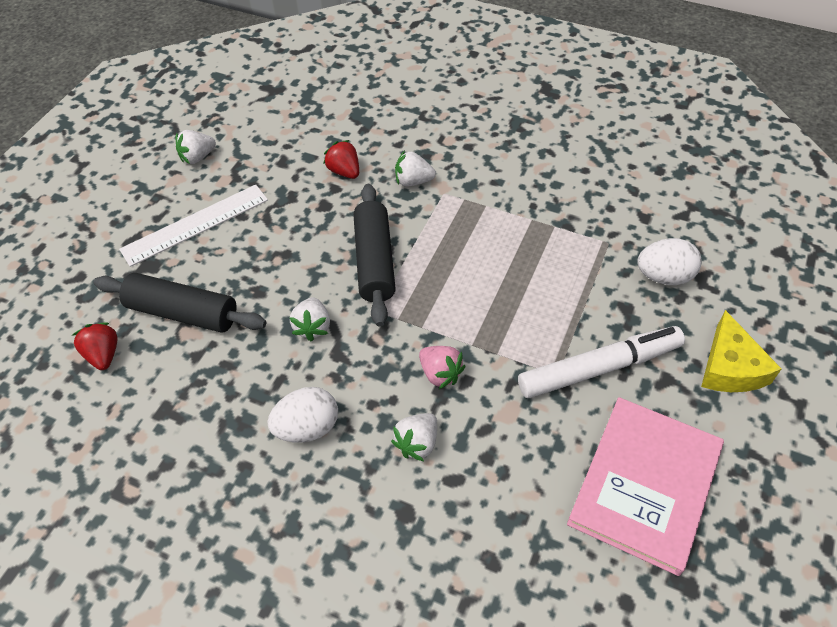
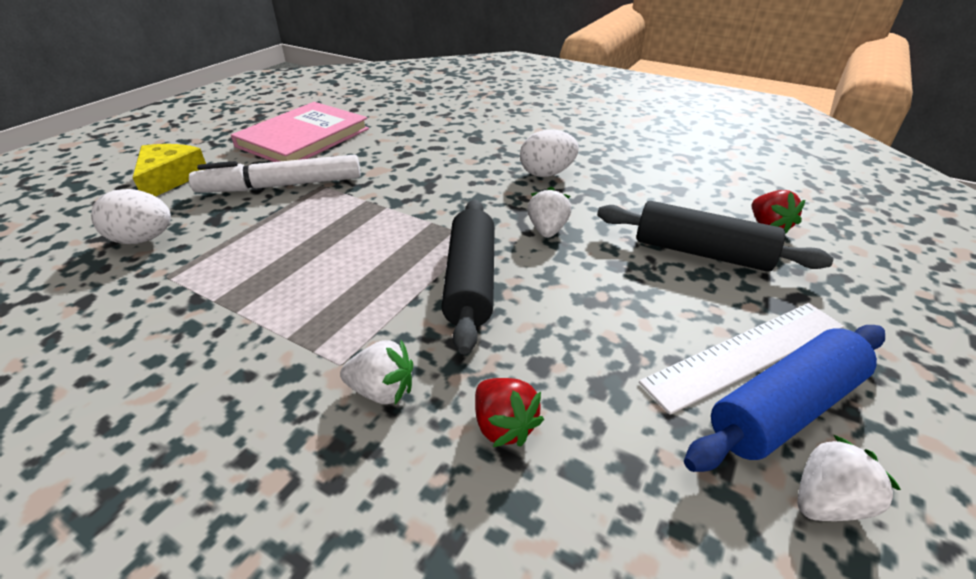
camera: 175 degrees left, 15 degrees down
(191, 195) = (785, 409): none -> blue rolling pin
(417, 443) = (457, 162): white strawberry -> none
(440, 373) = (425, 192): pink strawberry -> none

